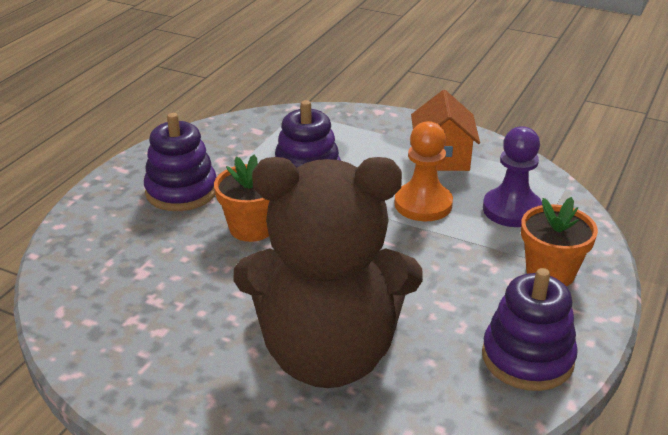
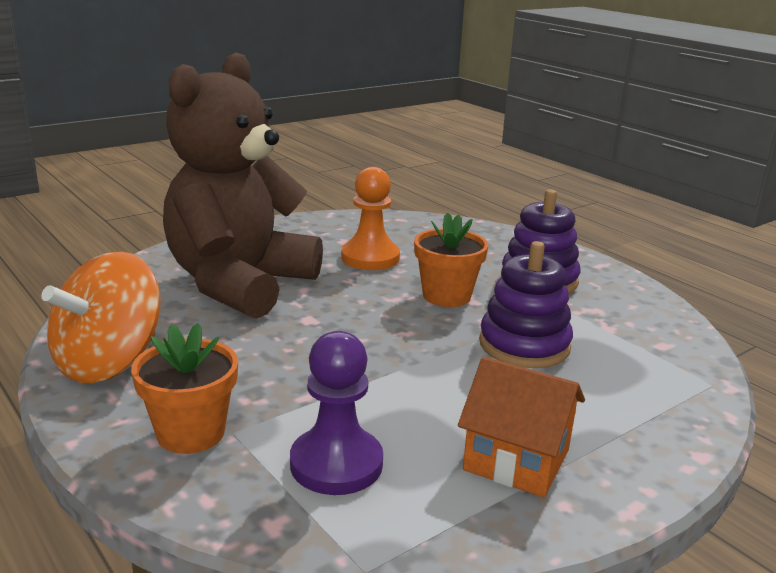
camera: 115 degrees right, 10 degrees down
(423, 204) = (409, 400): orange pawn -> orange pawn (370, 258)
(527, 358) = (109, 362): purple stacking toy -> orange spinning top

